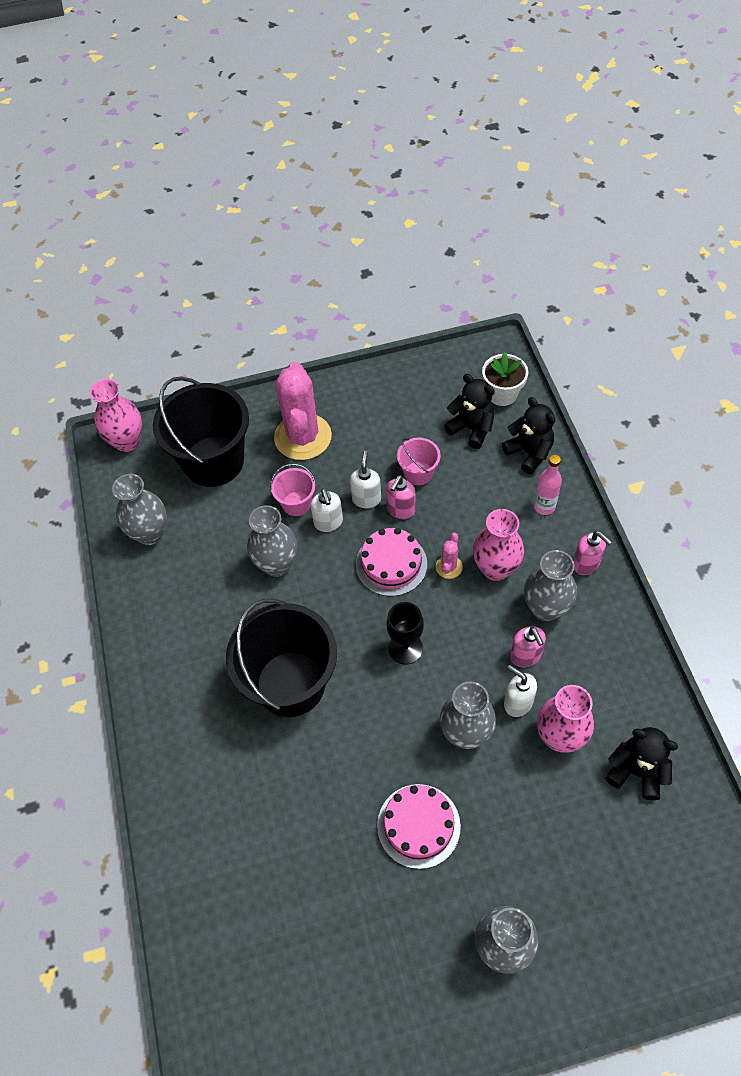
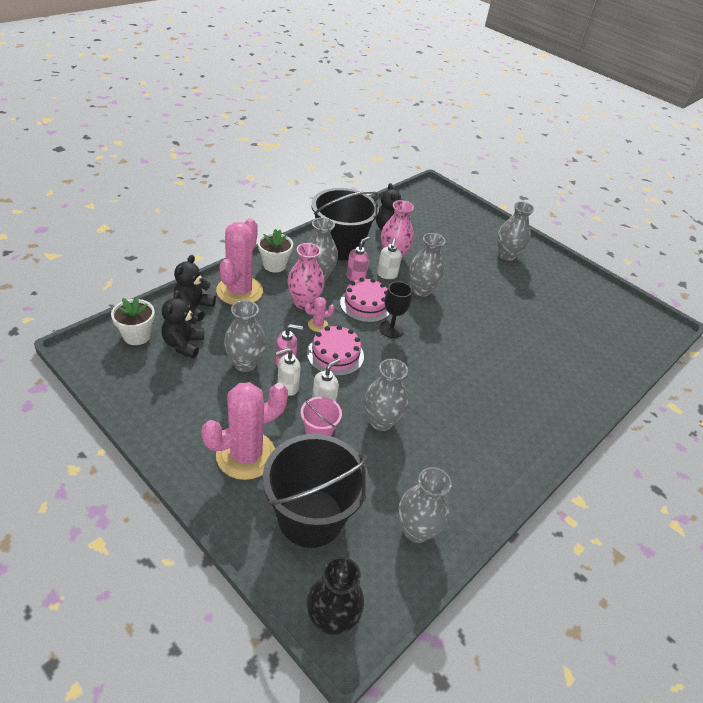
camera: 130 degrees left, 15 degrees down
(127, 441) = (331, 619): pink vase -> black vase
(290, 684) = (459, 377): black bucket -> black bucket (340, 247)
(418, 473) = (245, 363): pink bucket -> grey vase
(418, 825) = (484, 295): pink cake -> pink cake (365, 304)
(544, 507) = (239, 291): pink bottle -> pink cactus
(586, 564) = (274, 265): pink soap dispenser -> white flower pot

